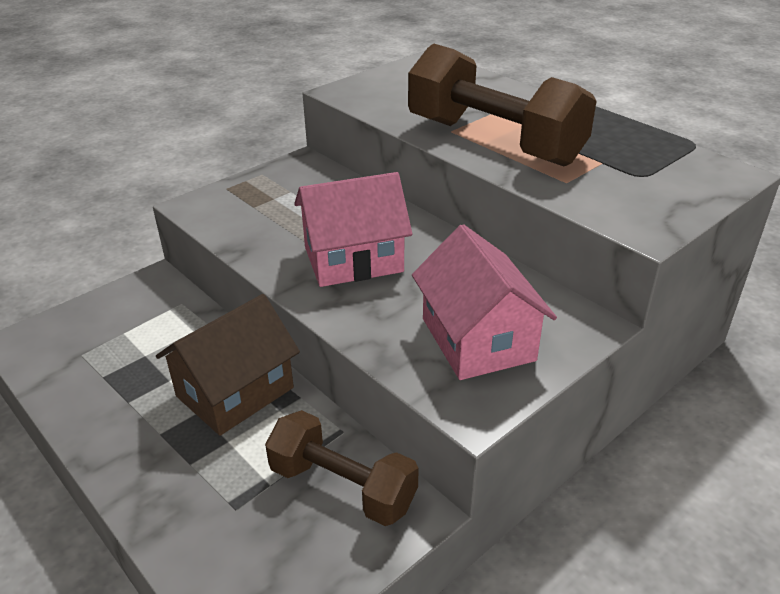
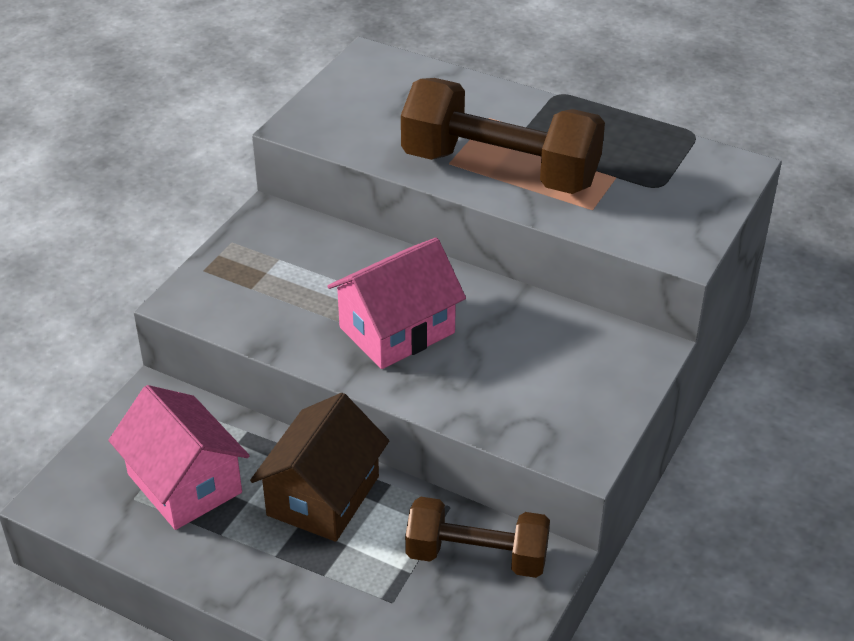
camera: 20 degrees left, 5 degrees up
(477, 339) = (558, 389): pink house -> pink house (184, 483)

